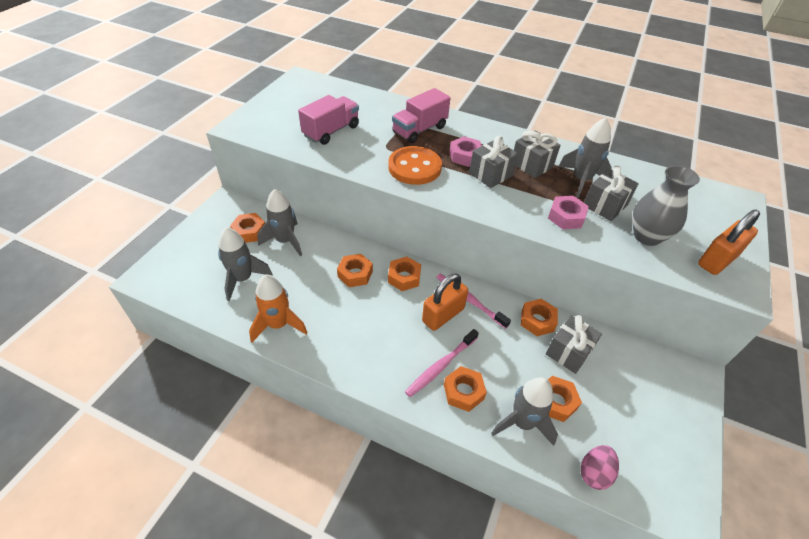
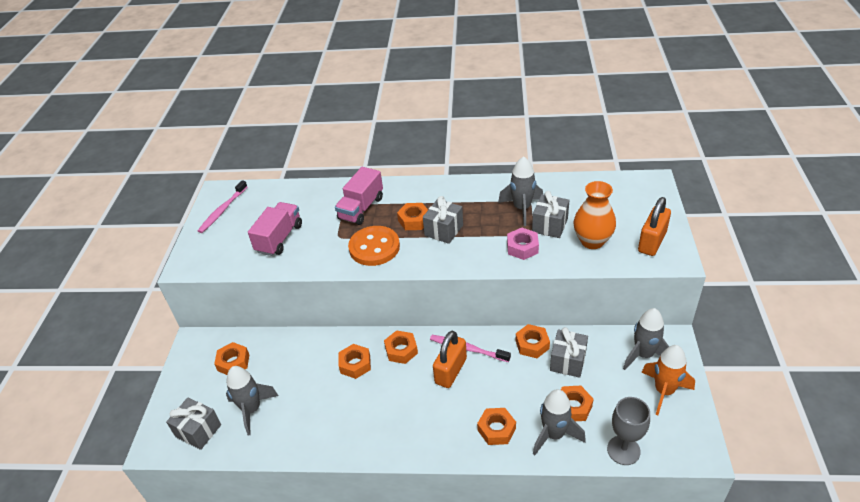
camera: 15 degrees left, 5 degrees down
(278, 324) = (308, 438): orange rocket -> orange rocket (664, 391)
(285, 241) = (273, 358): grey rocket -> grey rocket (643, 355)
(440, 366) = (468, 416): pink toothbrush -> pink toothbrush (222, 210)
(465, 156) = (414, 220): pink nut -> orange nut
(531, 165) = (475, 208): grey gift -> grey gift (198, 431)
(594, 473) = (623, 450): pink egg -> grey goblet
(647, 236) = (592, 241): grey vase -> orange vase

